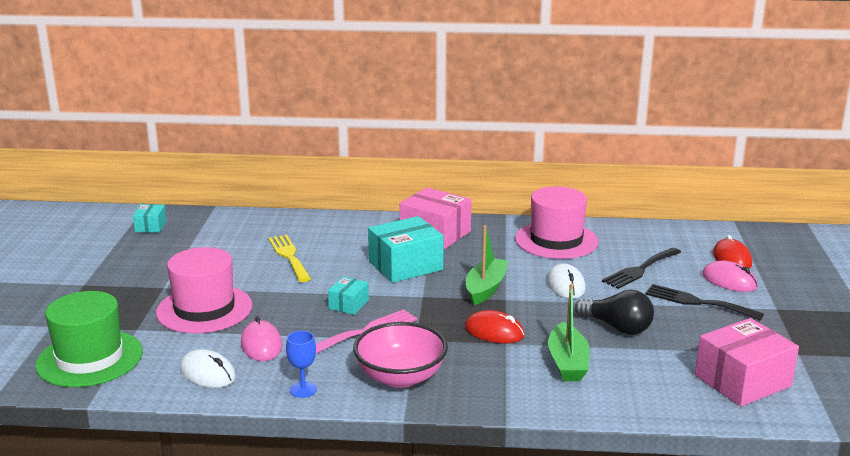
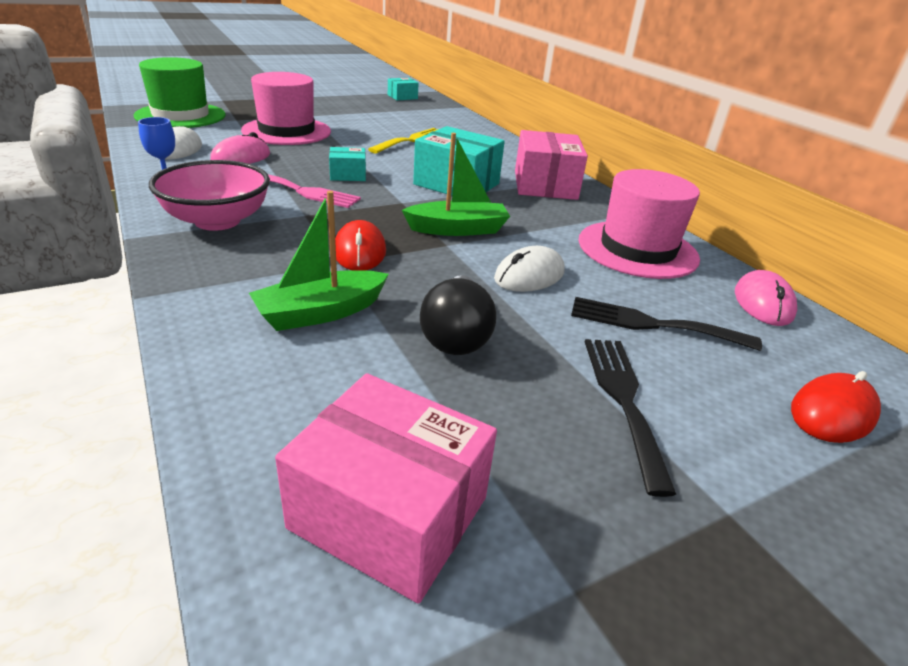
camera: 55 degrees right, 10 degrees up
(729, 281) = (748, 424): pink mouse -> pink mouse (763, 303)

